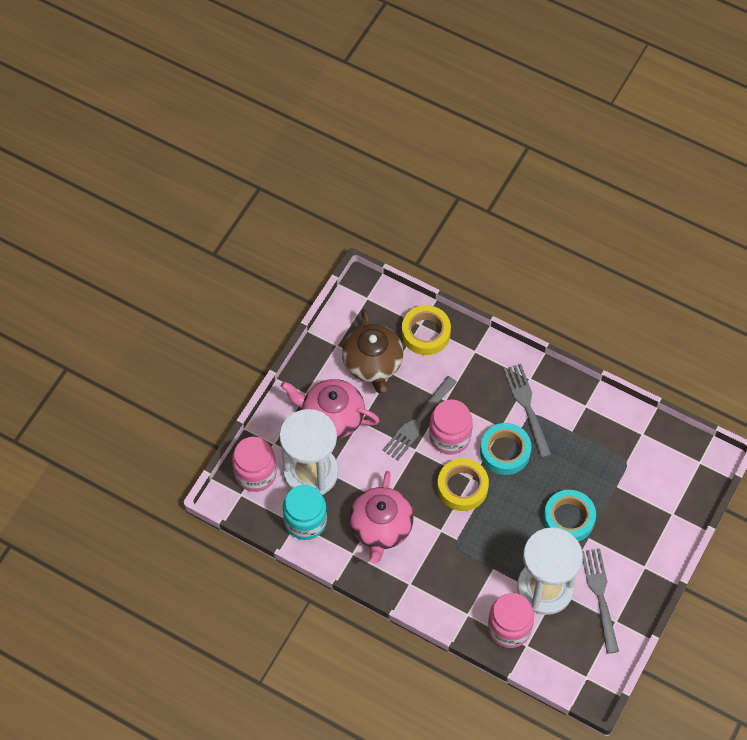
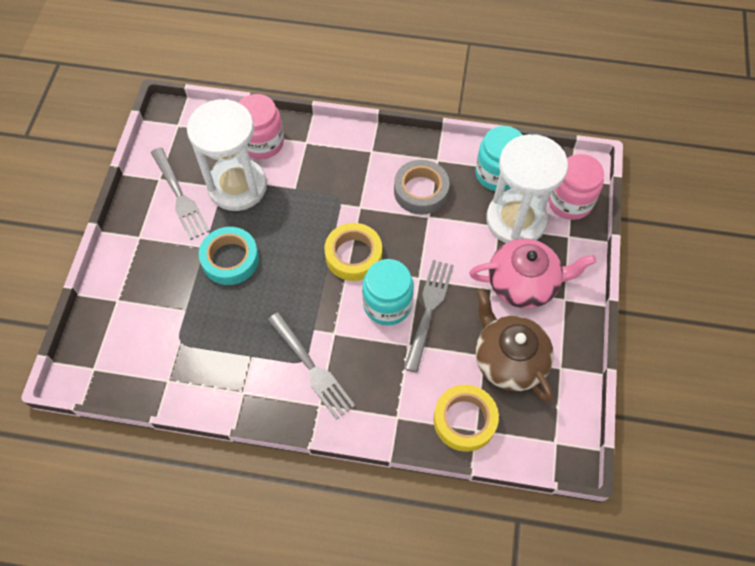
camera: 160 degrees right, 0 degrees up
(381, 527) = (421, 191): pink teapot -> grey tape
(449, 436) = (387, 304): pink jar -> turquoise jar
(505, 451) = (320, 308): turquoise tape -> none

